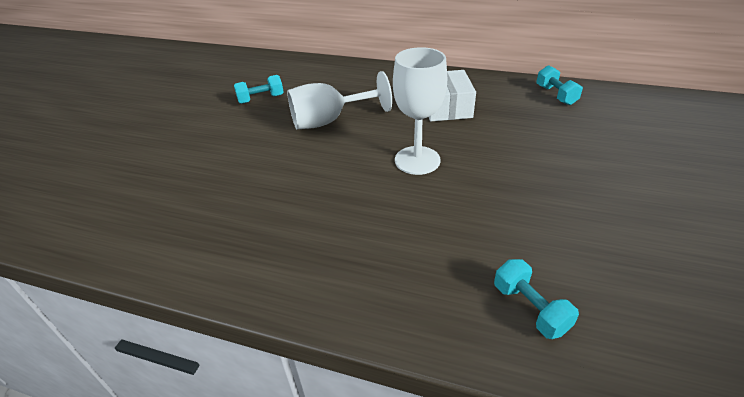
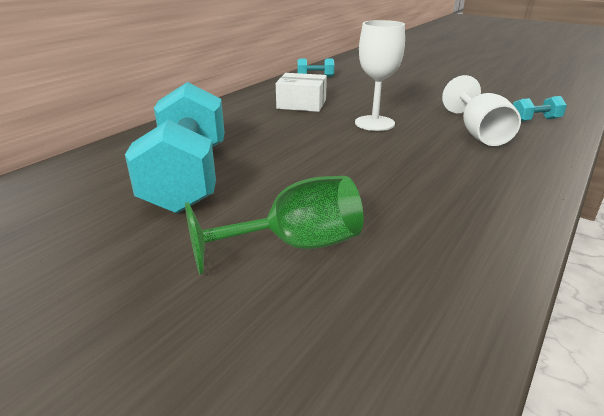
camera: 75 degrees left, 10 degrees down
(172, 160) = (295, 245): none -> green goblet
(261, 99) = (188, 177): turquoise dumbbell -> turquoise dumbbell, size x2.47
(329, 121) = (281, 146): white goblet -> white goblet (478, 133)

